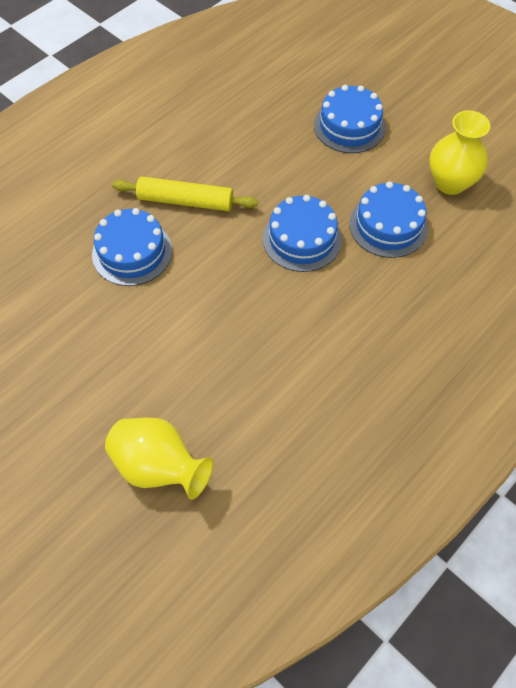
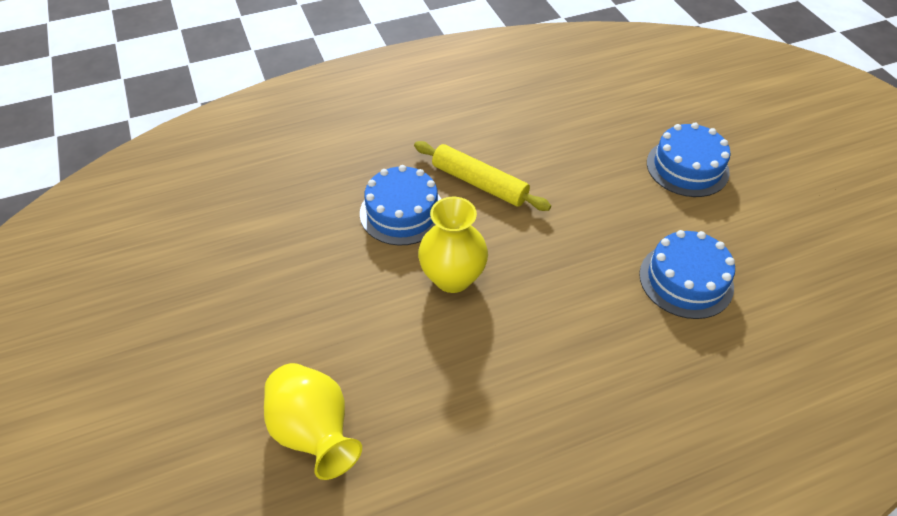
camera: 25 degrees right, 10 degrees down
(302, 239) = (582, 260): blue cake -> none
(450, 183) = (780, 261): yellow vase -> yellow vase (452, 277)

